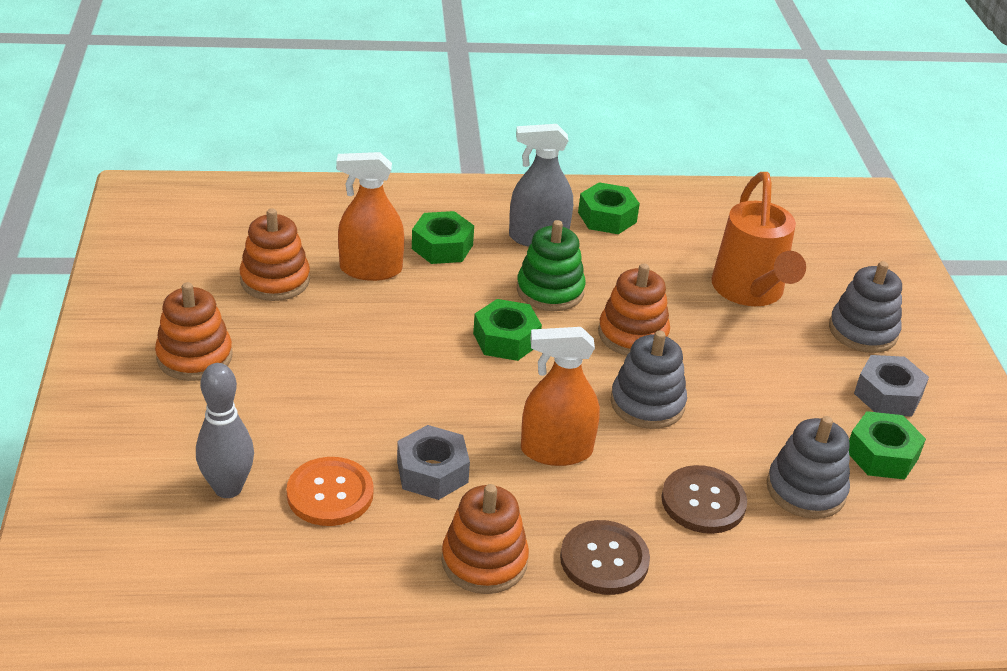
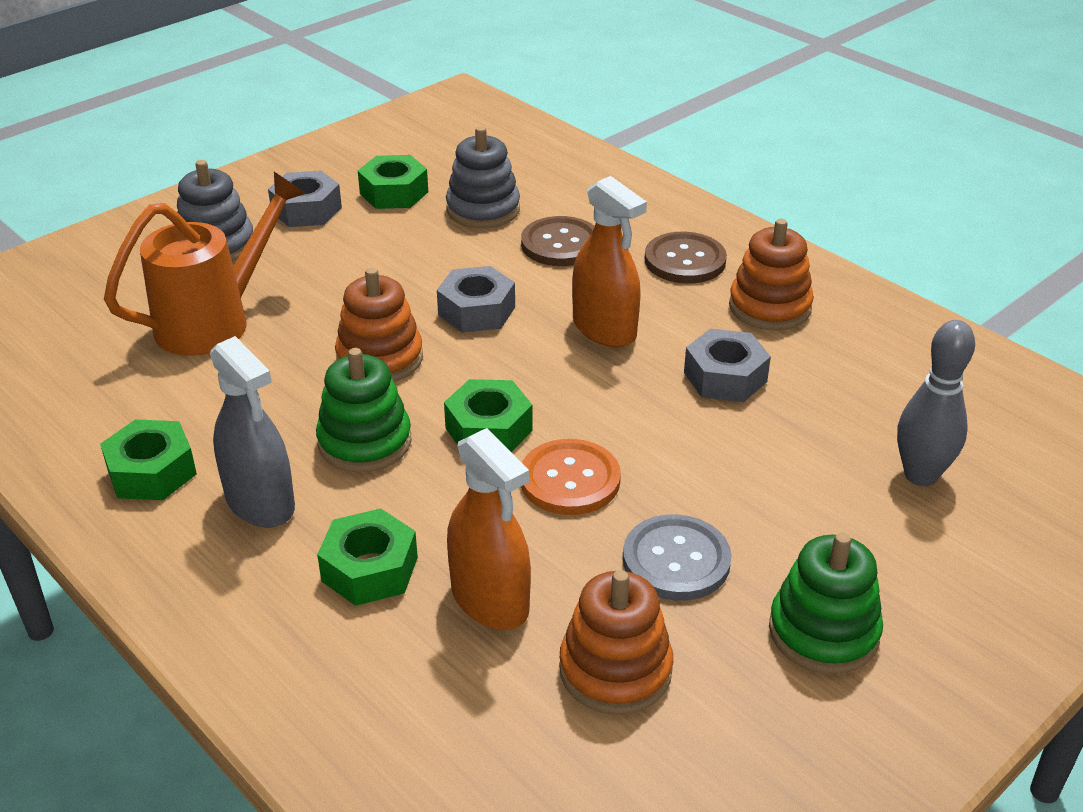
camera: 125 degrees left, 0 degrees up
(194, 357) = (823, 632): orange stacking toy -> green stacking toy
(310, 341) = (676, 560): none -> grey button
(330, 493) = (832, 415): orange button -> orange button (570, 480)
(647, 404) = (476, 311): grey stacking toy -> grey nut

